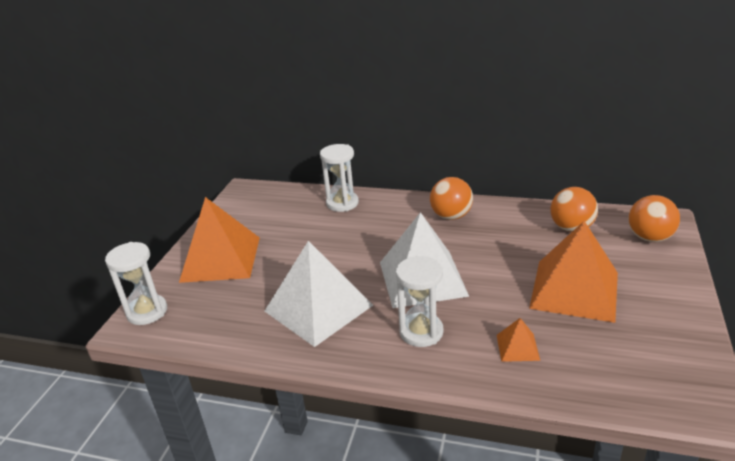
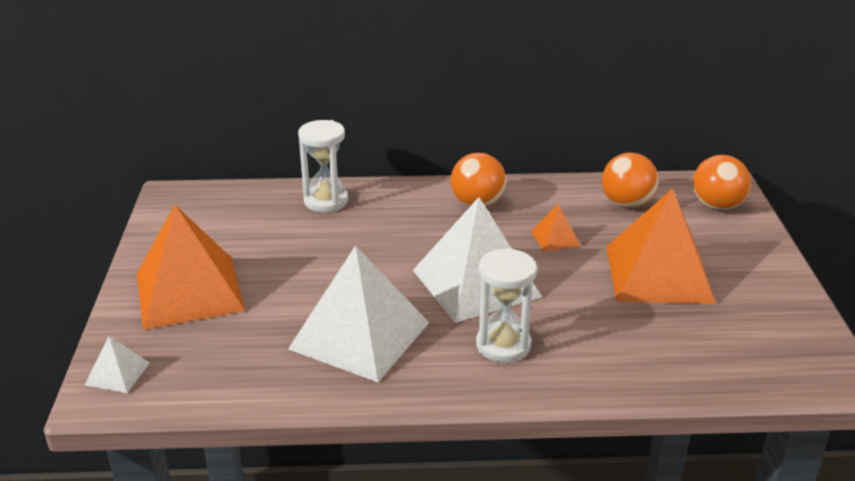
camera: 20 degrees left, 0 degrees up
(147, 312) = (117, 373): white hourglass -> white pyramid
(517, 347) = (621, 345): orange pyramid -> orange pyramid (555, 238)

